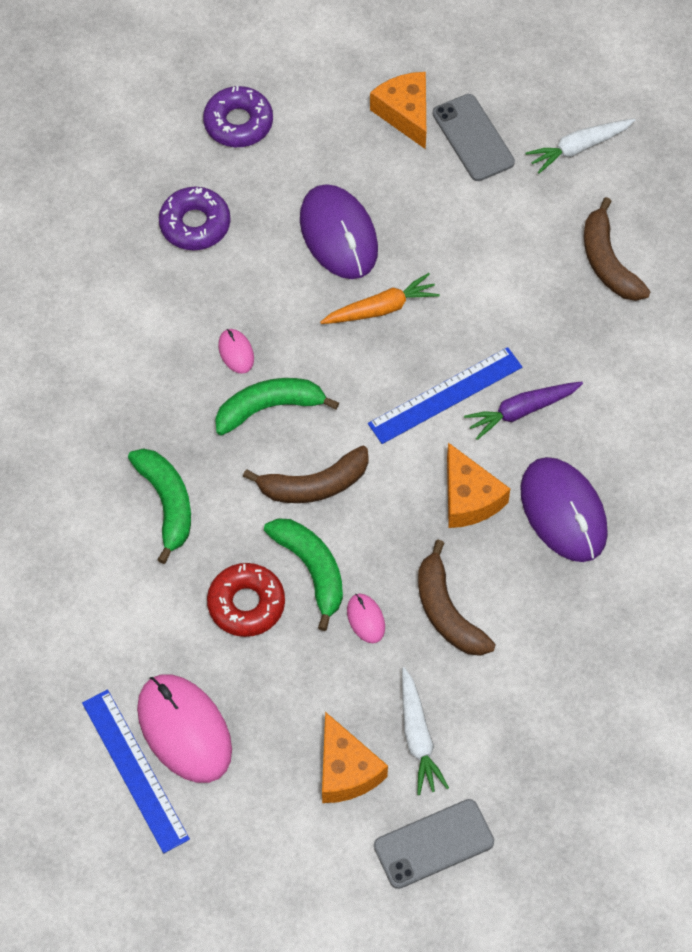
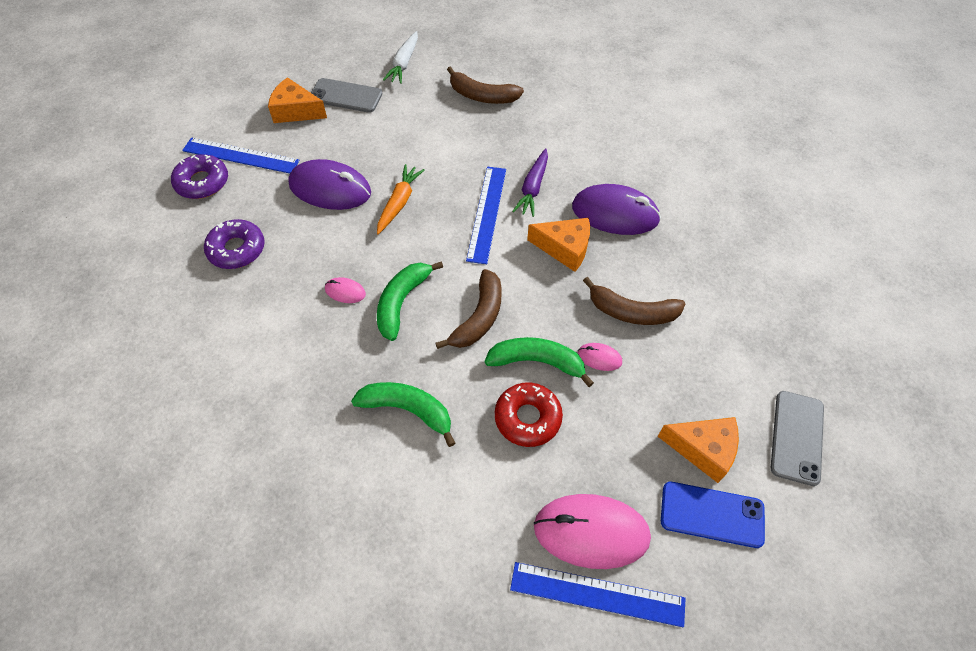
camera: 50 degrees left, 5 degrees down
(285, 816) = (712, 514): none -> blue phone
(301, 122) = (241, 155): none -> blue ruler
(418, 737) = (709, 390): white carrot -> none

